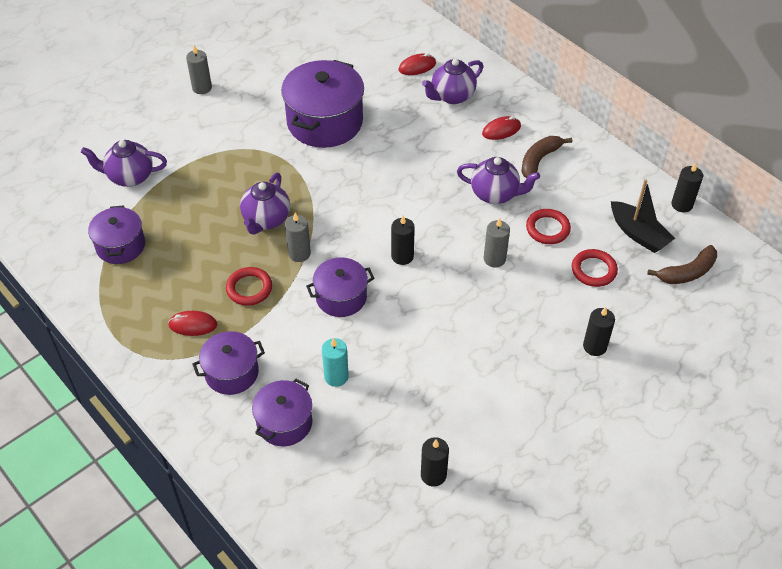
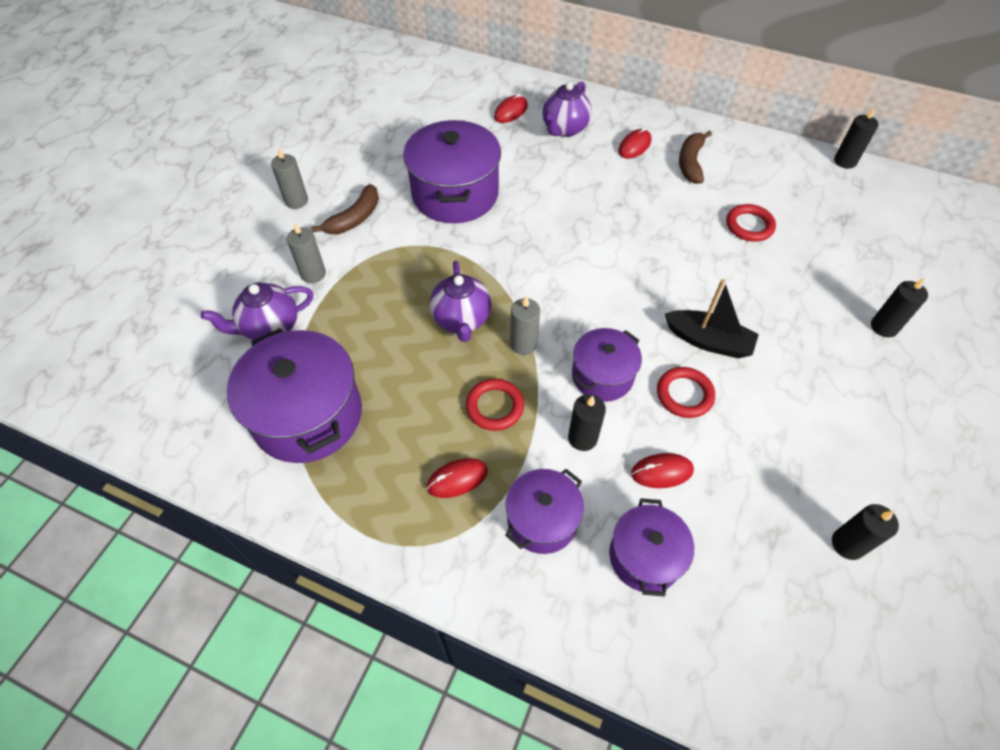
camera: 25 degrees left, 5 degrees up
(120, 246) = (308, 415): purple pot -> purple pot, size x1.70
(336, 376) = (662, 472): turquoise candle -> red mouse
(402, 256) = (633, 306): black candle -> black candle (582, 438)
(494, 259) = (724, 274): grey candle -> grey candle (313, 274)
(495, 194) = (675, 209): purple teapot -> none
(593, 270) = (821, 250): red ring -> red ring (684, 394)
(638, 234) = (831, 201): black boat -> black boat (708, 341)
(687, 272) = (901, 222): brown banana -> brown banana (354, 218)

